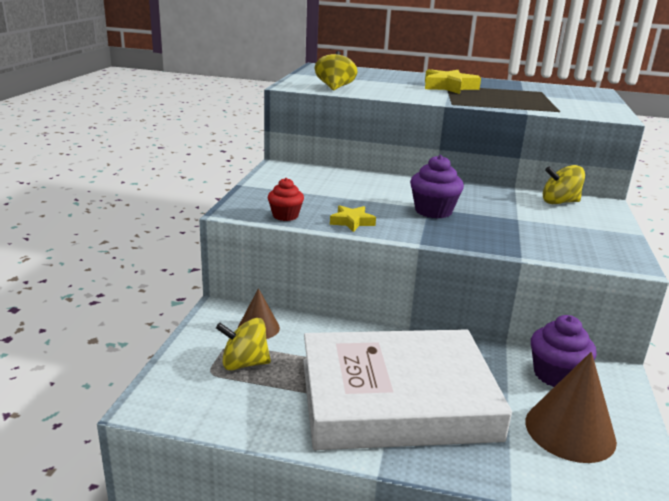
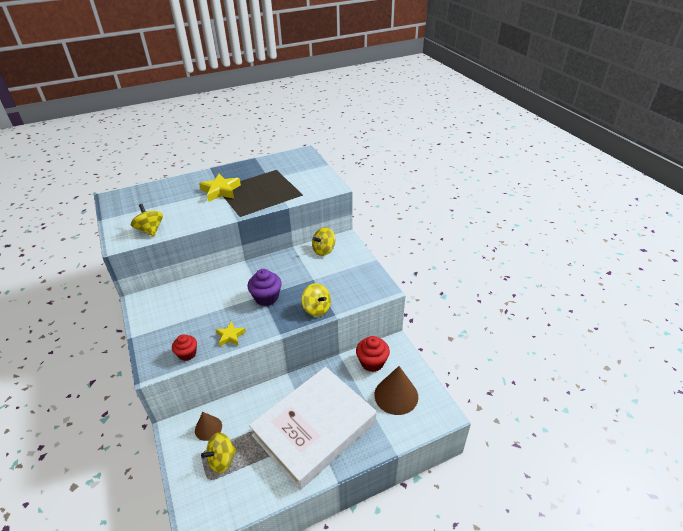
camera: 35 degrees left, 15 degrees up
(497, 242) = (316, 309): none -> yellow spinning top
(556, 375) = (372, 362): purple cupcake -> red cupcake

